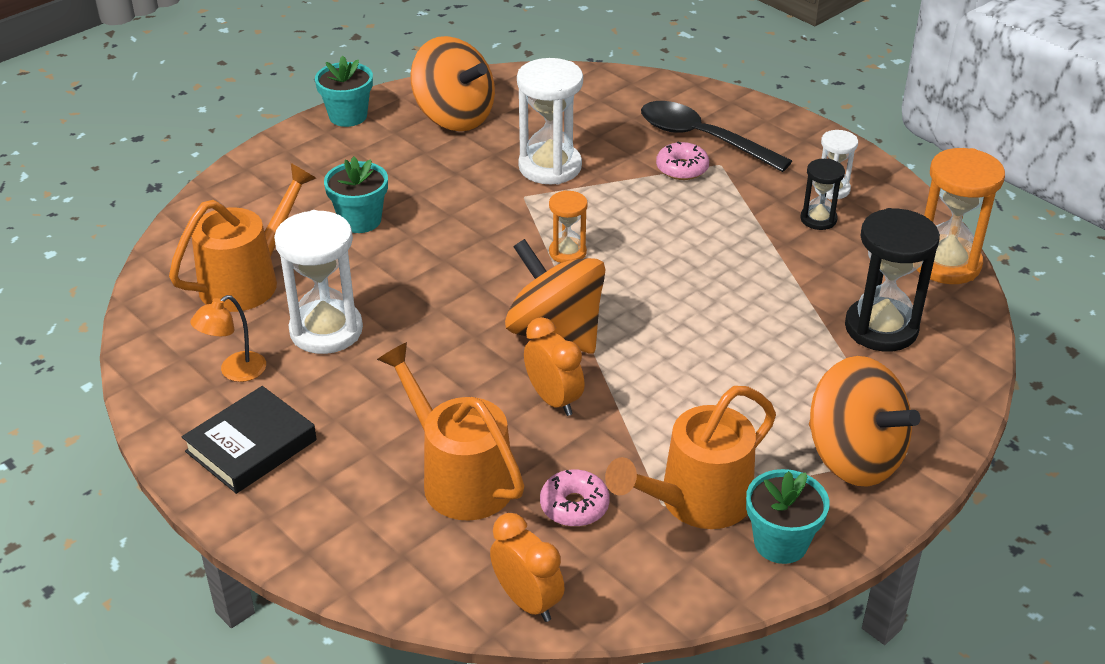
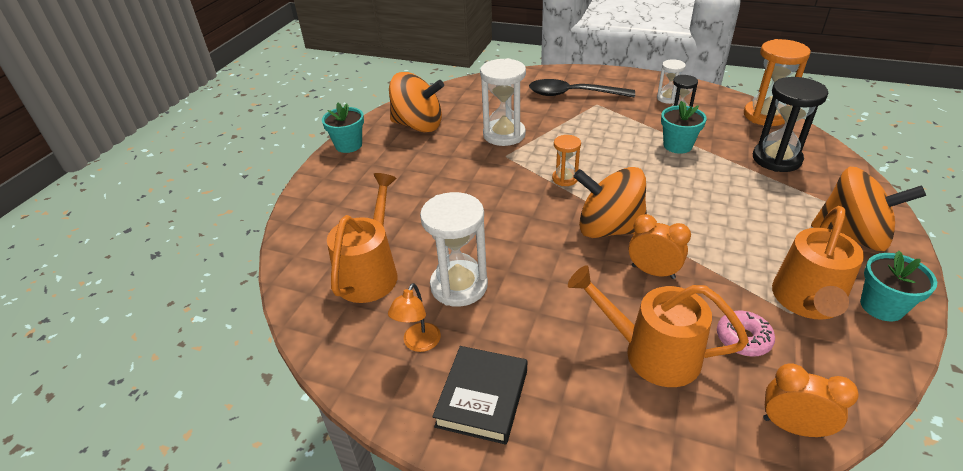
camera: 25 degrees left, 0 degrees up
(360, 220) = (415, 204): turquoise flower pot -> turquoise flower pot (677, 145)
(682, 168) = (579, 112): pink donut -> none

